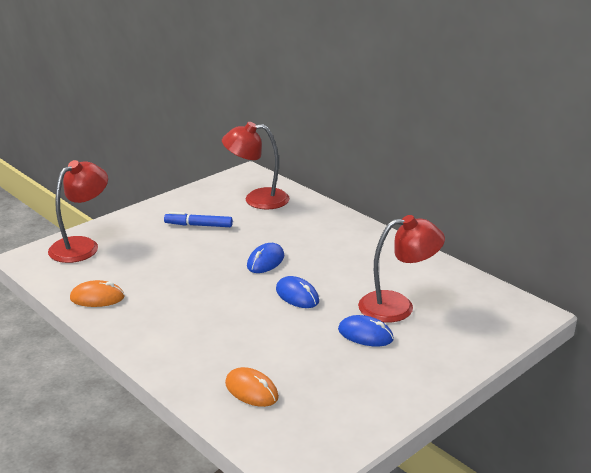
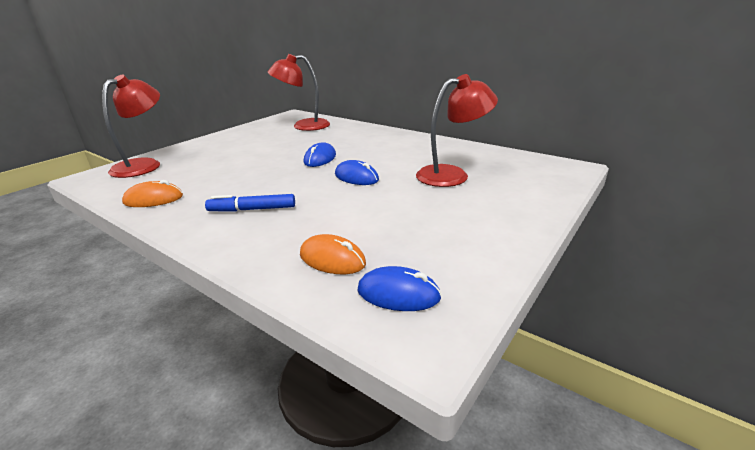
camera: 10 degrees left, 0 degrees up
(198, 225) = (255, 143): blue marker -> blue marker (252, 209)
(365, 334) = (434, 197): blue mouse -> blue mouse (398, 294)

